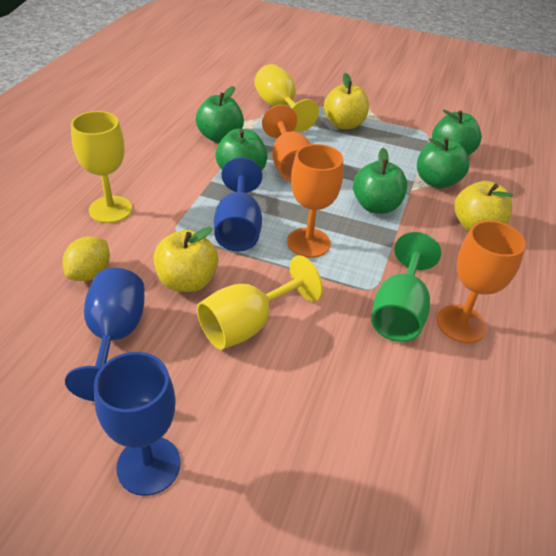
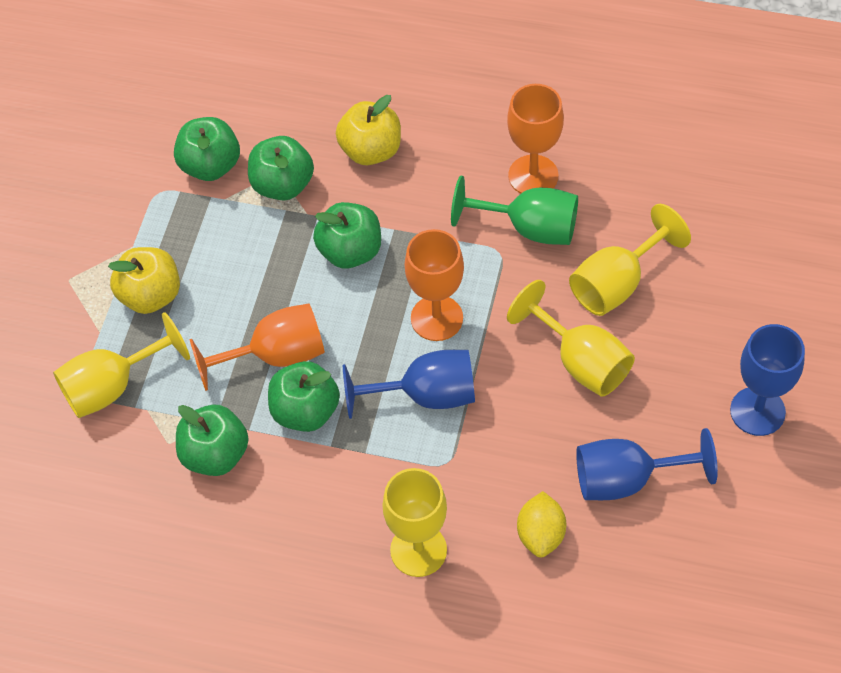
camera: 90 degrees left, 15 degrees up
(90, 273) = (541, 534): yellow lemon -> yellow lemon turned 75 degrees clockwise
(187, 281) = (530, 431): yellow apple -> none
(331, 367) = (617, 283): none -> yellow goblet

